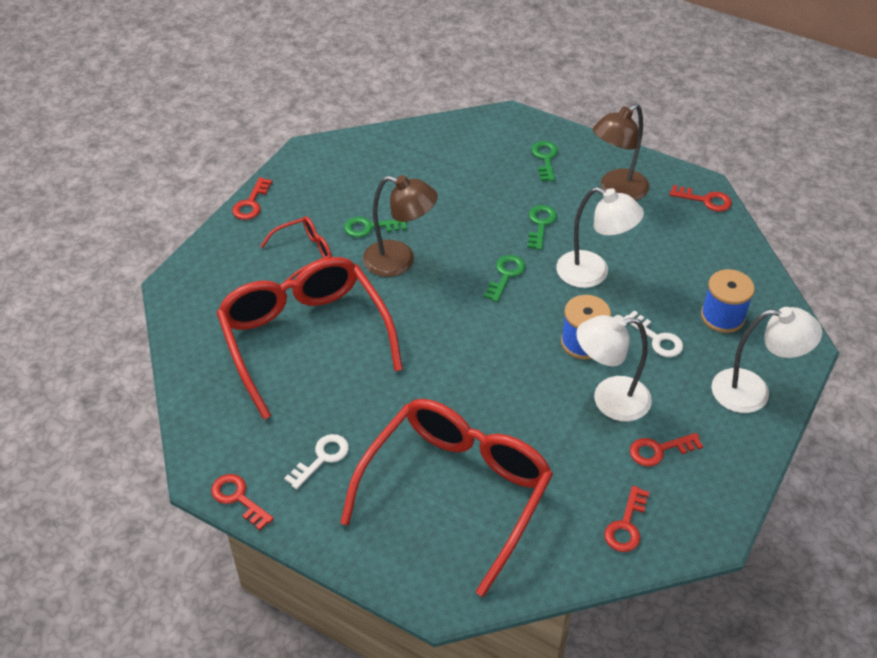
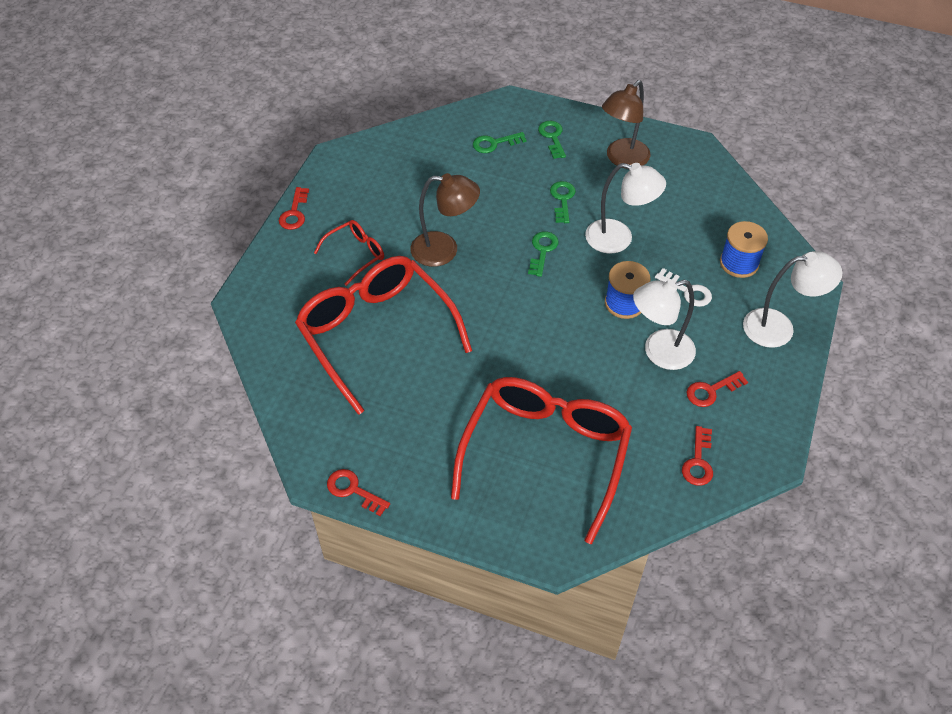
camera: 10 degrees left, 5 degrees up
(322, 458) = (419, 442): white key -> none
(370, 227) = (410, 222): green key -> green key (494, 143)
(705, 200) = (701, 158): red key -> none

